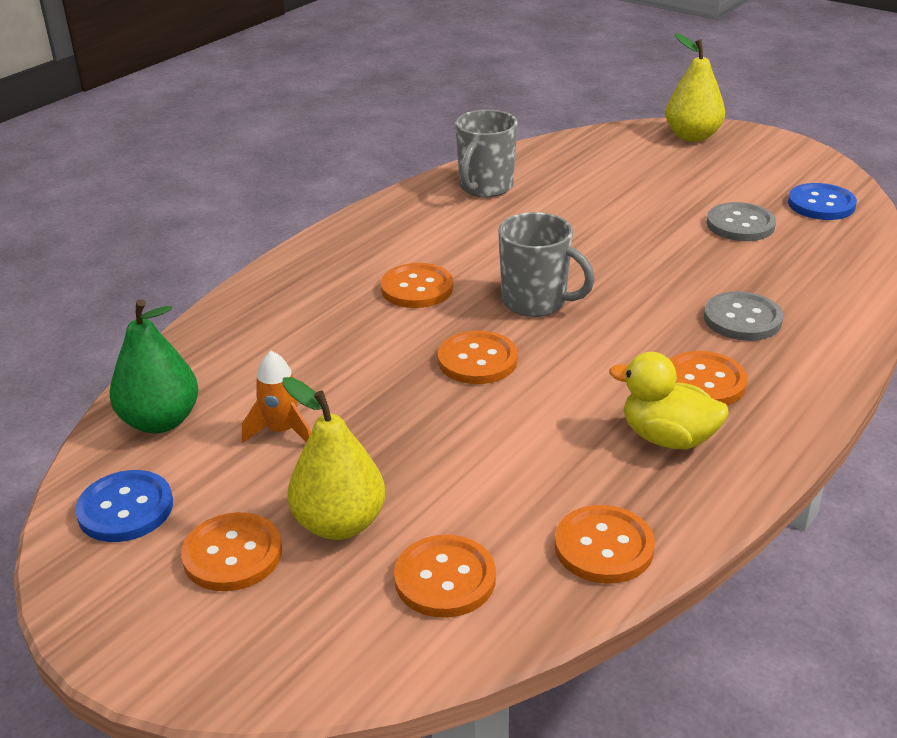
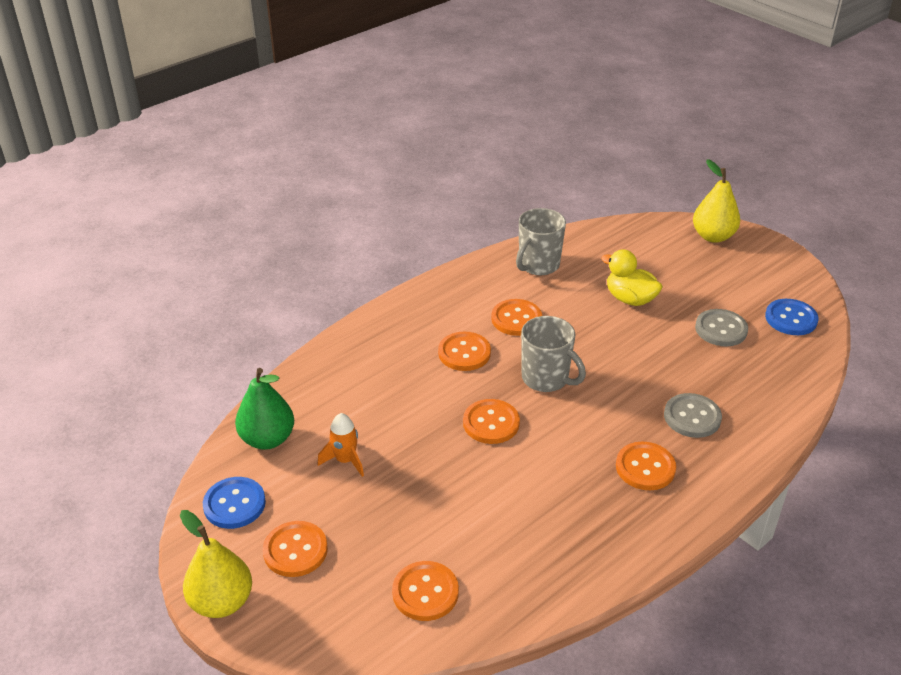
camera: 10 degrees right, 5 degrees up
(339, 524) = (367, 539): yellow pear -> yellow pear (221, 602)
(604, 547) = (535, 587): orange button -> orange button (516, 319)
(667, 438) = (604, 510): yellow duck -> yellow duck (630, 299)

